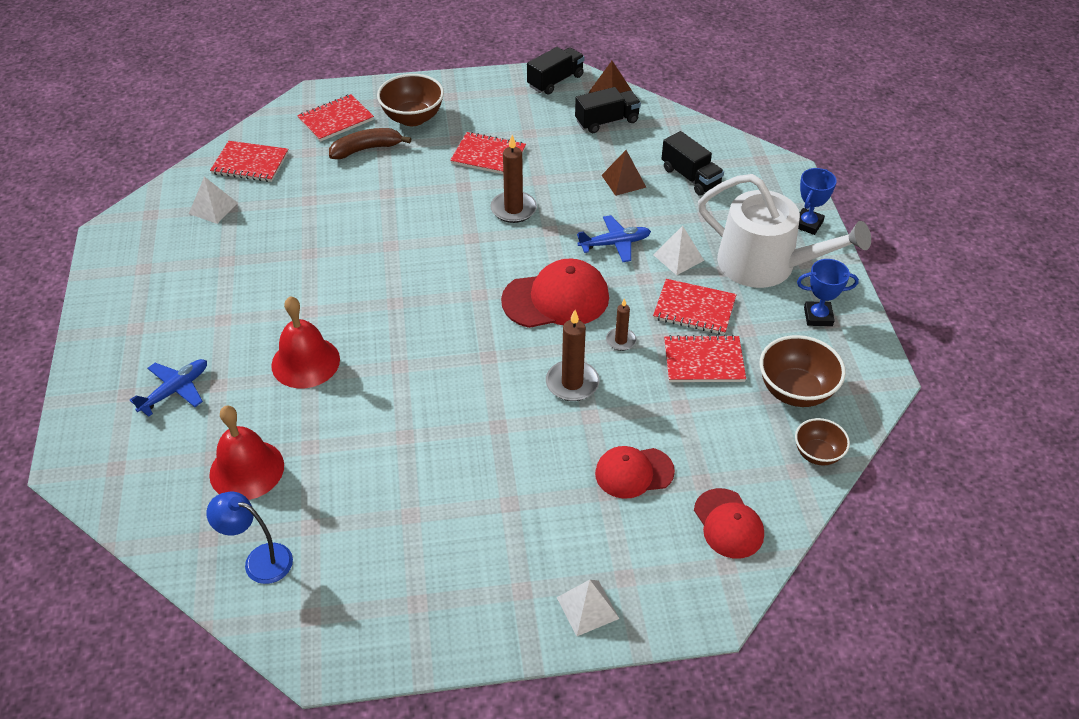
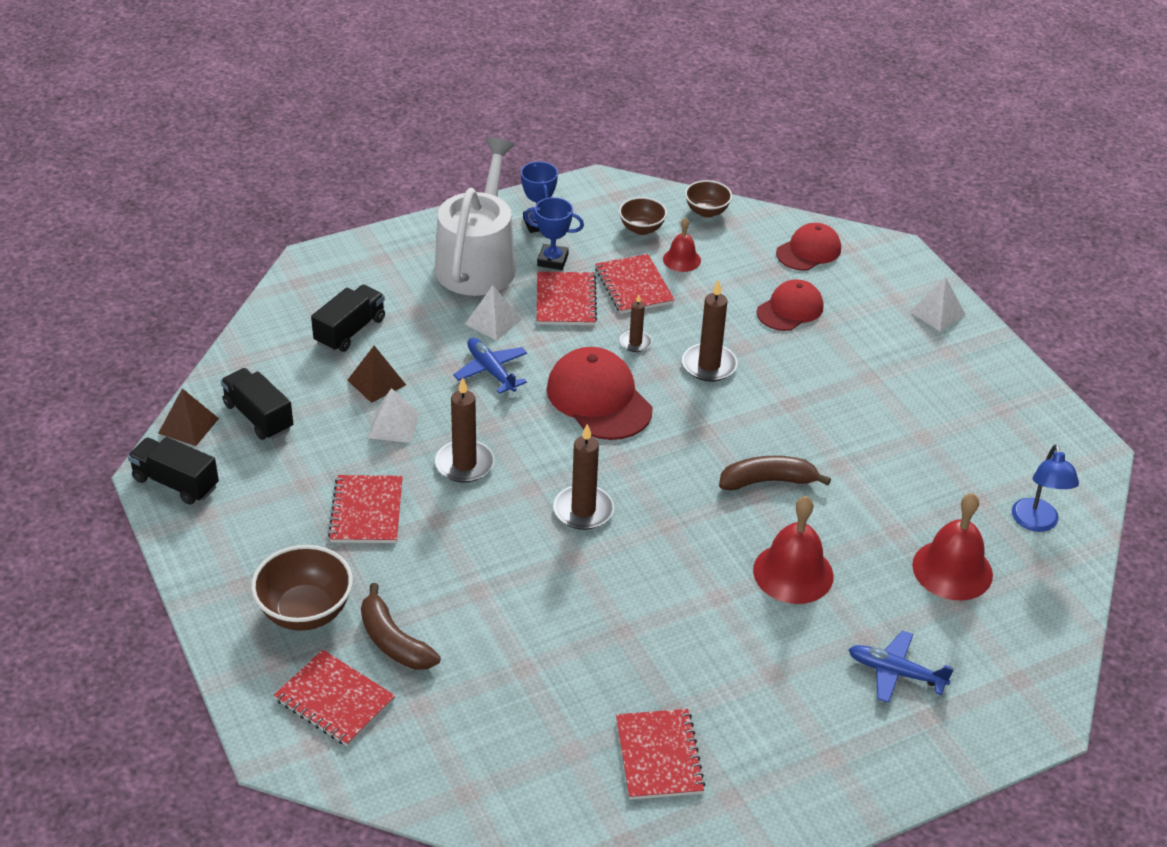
camera: 110 degrees left, 5 degrees down
(213, 208) = (583, 770): white pyramid -> white pyramid (393, 425)
(250, 163) = (471, 766): red notebook -> red notebook (659, 756)
(411, 378) = (767, 481): none -> brown banana
(435, 260) = (583, 510): none -> brown candle
(634, 472) = (790, 309): red cap -> red cap turned 105 degrees counterclockwise
(737, 408) = (681, 259): none -> red bell
(795, 391) = (641, 229): brown bowl -> brown bowl, size x0.61
(807, 224) = (401, 240): blue trophy -> blue trophy (552, 260)

